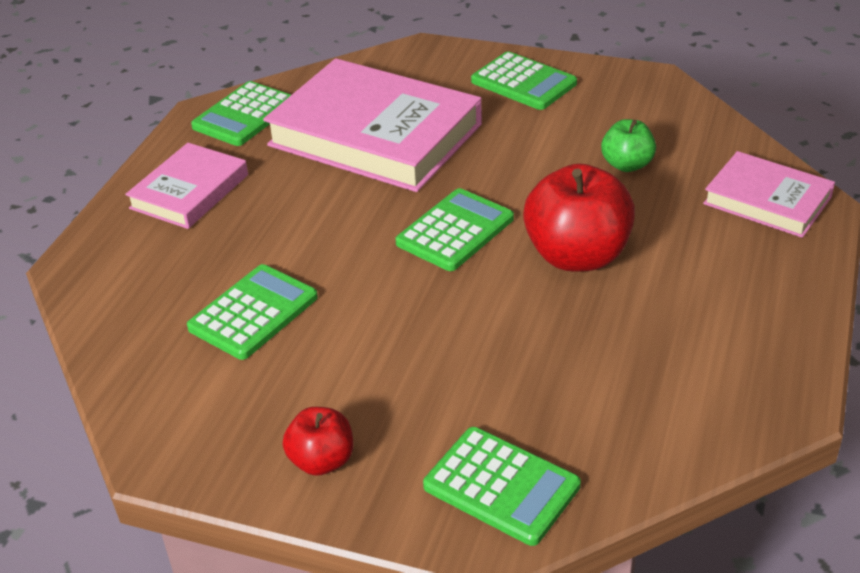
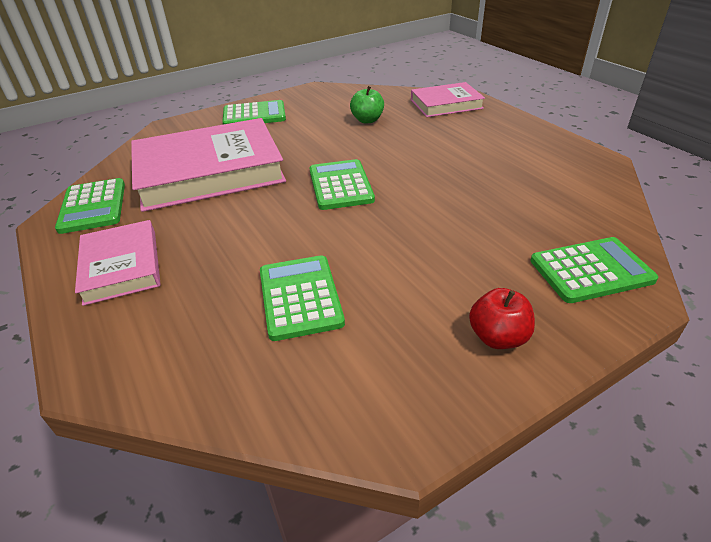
camera: 50 degrees left, 0 degrees up
(577, 256) = (417, 161): red apple -> none

